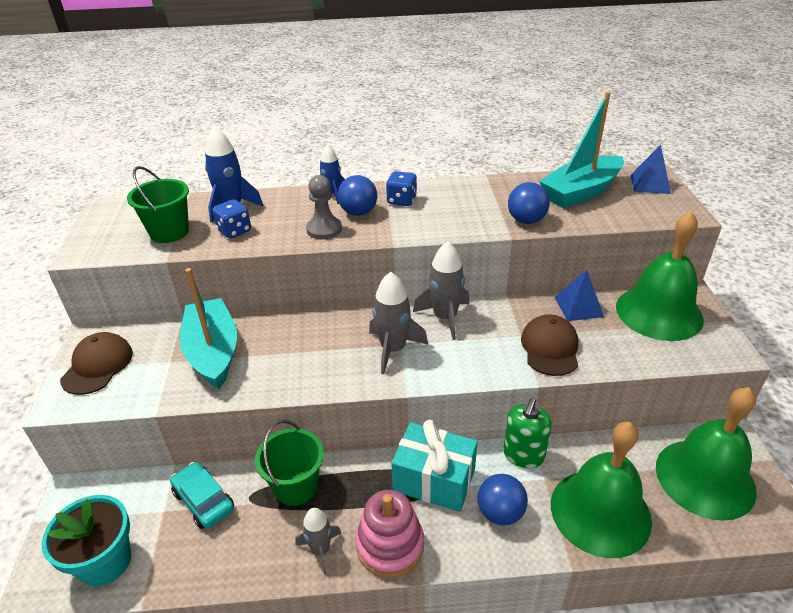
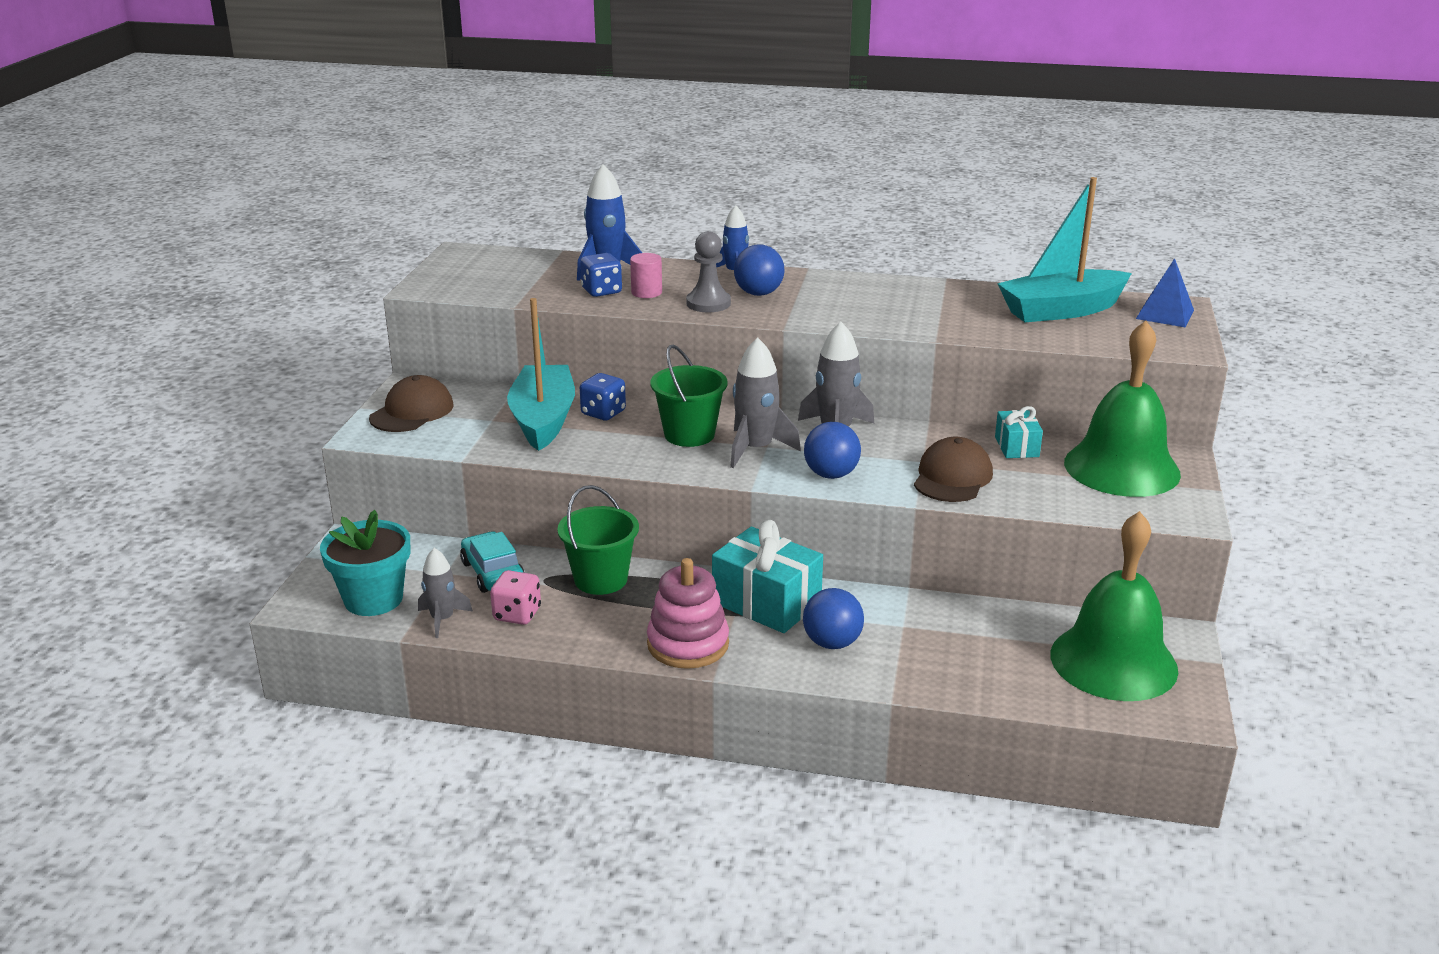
camera: 15 degrees right, 10 degrees down
(169, 232) = (526, 283): green bucket -> green bucket (689, 434)
(237, 547) = (517, 614): none -> pink dice
(271, 226) = (646, 292): none -> pink cylinder
(320, 550) = (607, 633): grey rocket -> grey rocket (442, 619)
(402, 200) = (819, 289): blue dice -> blue dice (603, 413)
(523, 455) = (889, 602): green soap dispenser -> none
(526, 220) = (966, 327): blue ball -> blue ball (831, 474)
(578, 307) = (1016, 447): blue pyramid -> turquoise gift
(600, 512) = (956, 664): green bell -> none

